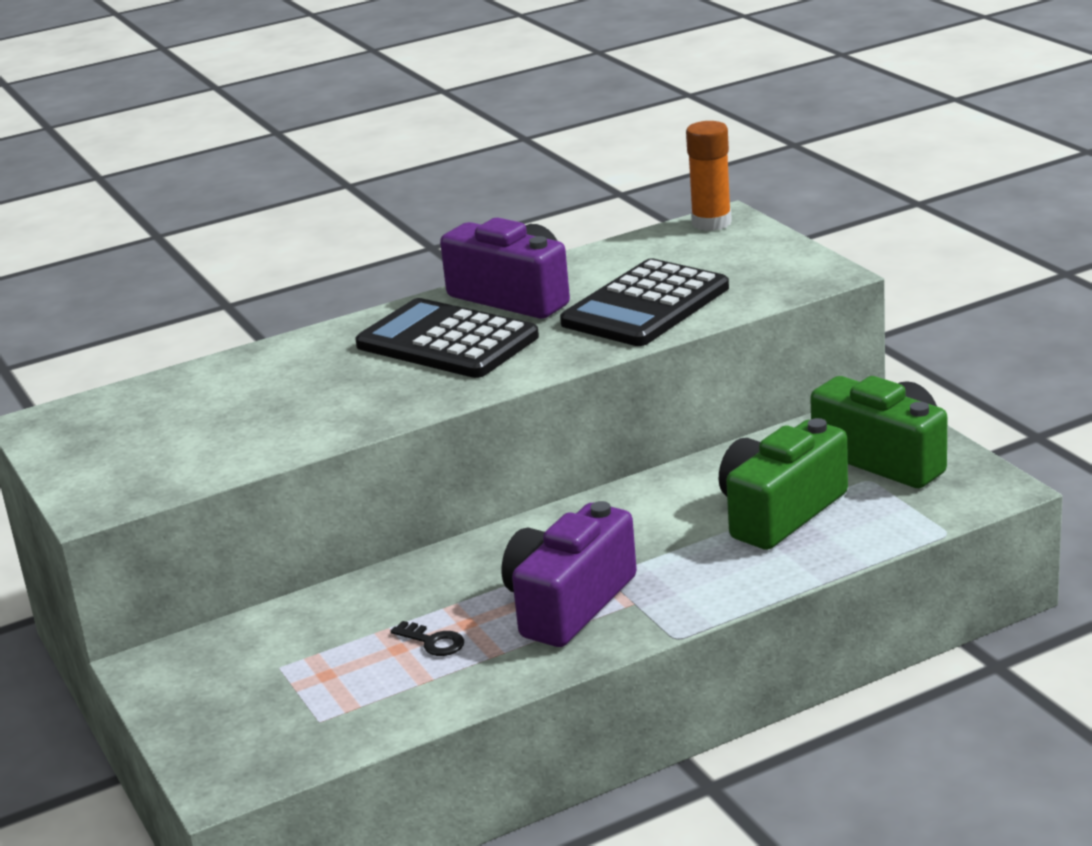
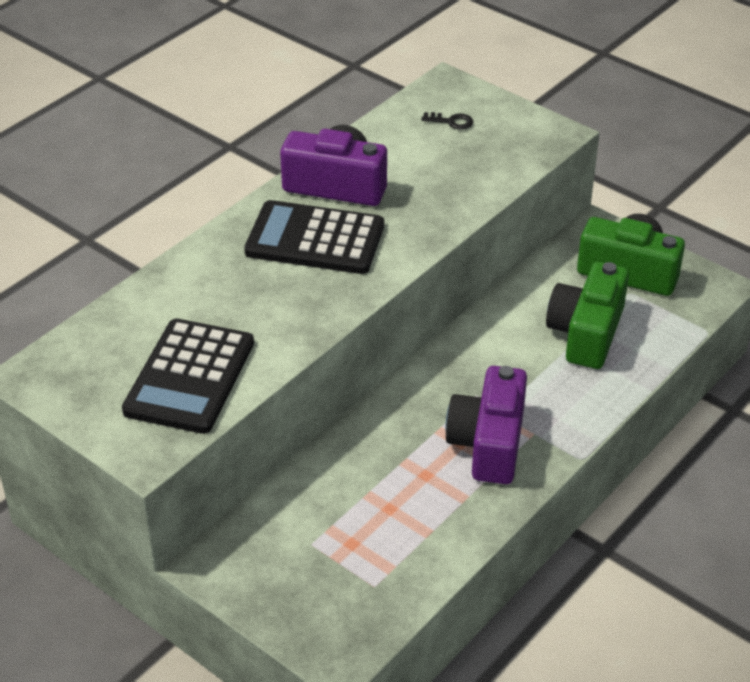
camera: 25 degrees left, 15 degrees up
(433, 642) = (412, 497): black key -> black key (451, 122)
(645, 305) = (444, 182): black calculator -> black calculator (189, 377)
(711, 223) = (439, 89): orange glue stick -> none

